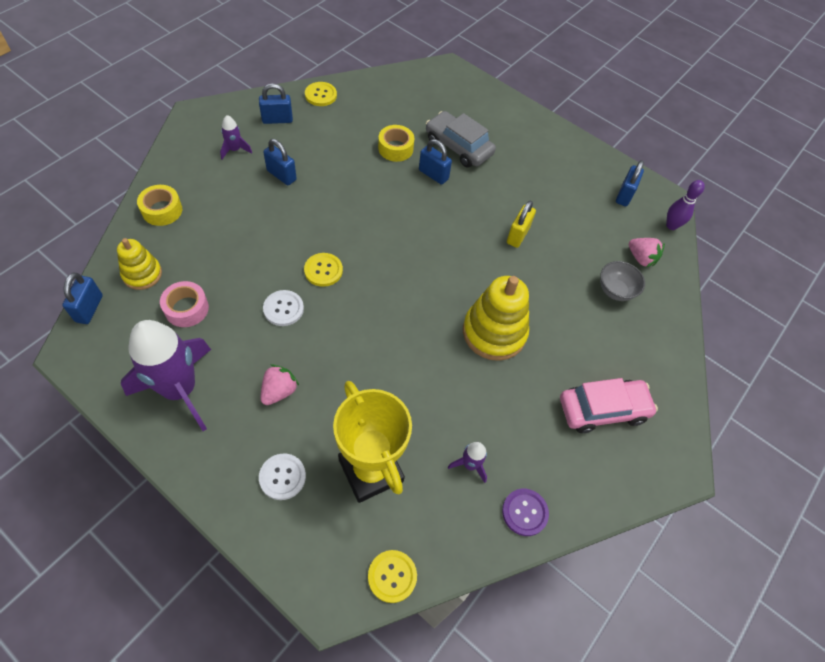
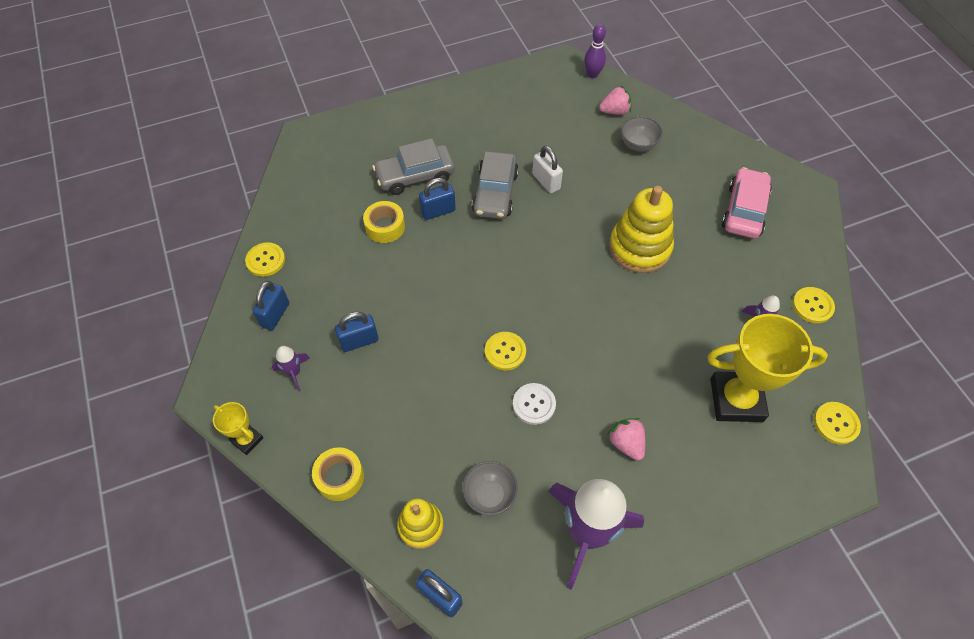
camera: 55 degrees left, 0 degrees up
(169, 148) = (247, 439): none -> yellow trophy
(186, 308) = (489, 495): pink tape -> grey bowl
(282, 477) = (717, 474): white button -> none
(479, 204) = (495, 193): none -> grey car
(518, 235) = (546, 181): yellow padlock -> white padlock
(524, 512) = (812, 306): purple button -> yellow button
(624, 195) = (544, 87): blue padlock -> none

